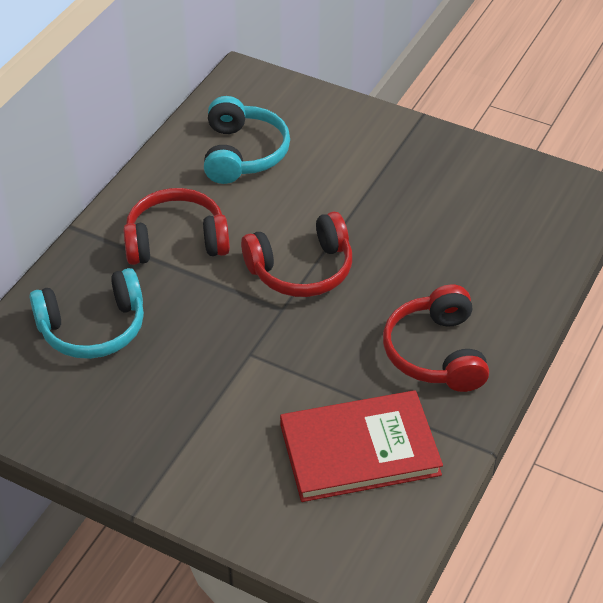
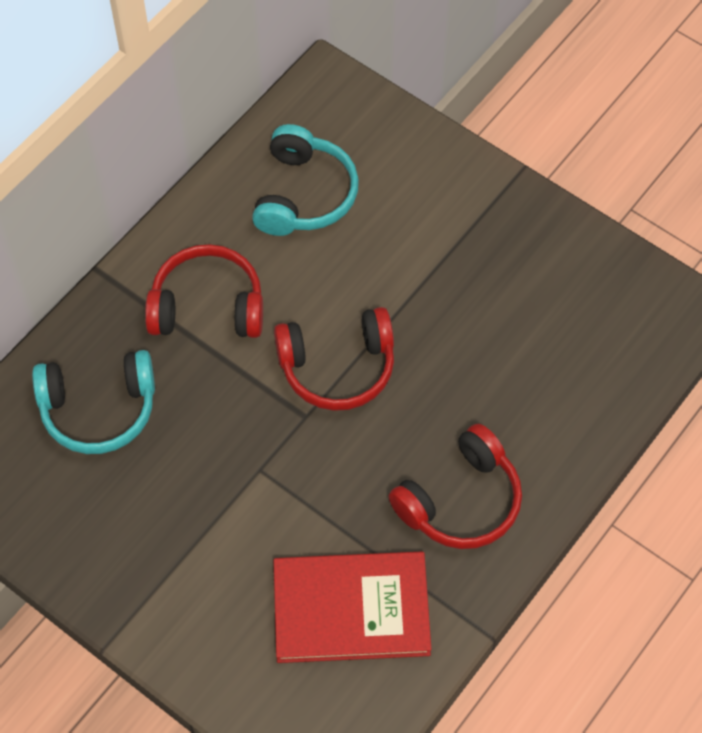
camera: 10 degrees right, 15 degrees up
(436, 353) = (460, 501): red headphones -> red headphones turned 135 degrees counterclockwise

